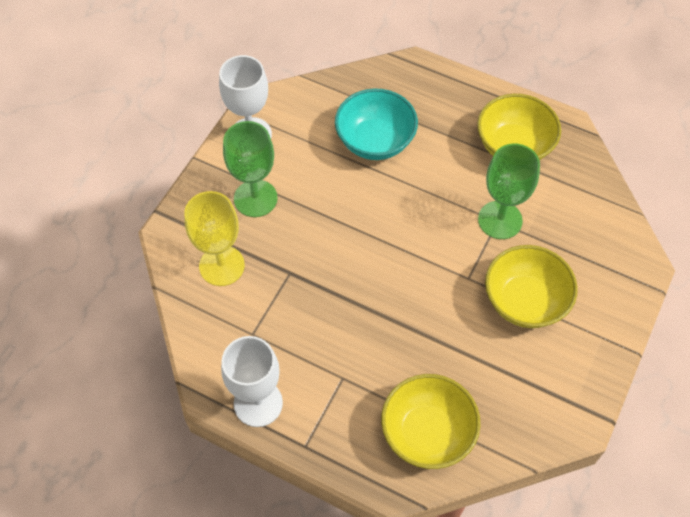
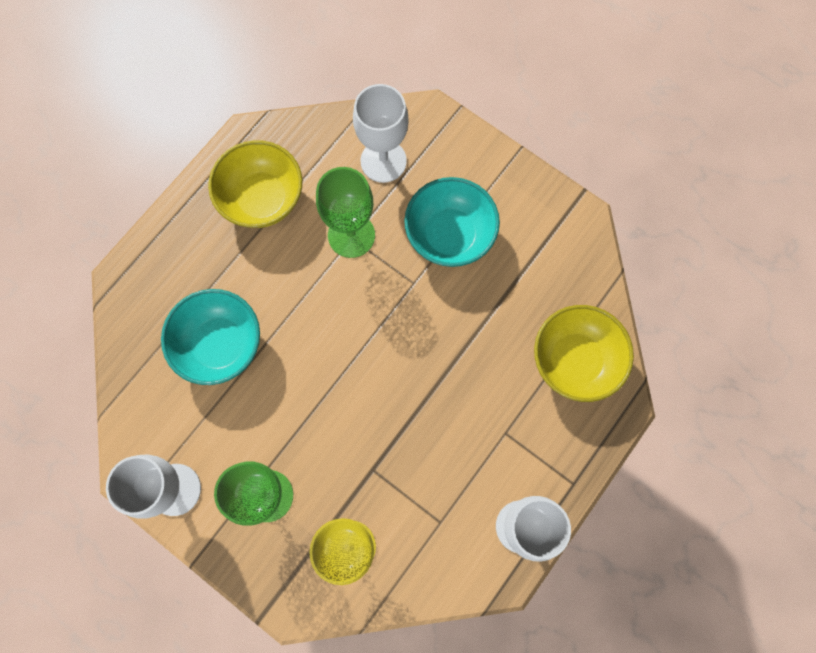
camera: 80 degrees left, 15 degrees up
(524, 301) = (450, 235): yellow bowl -> turquoise bowl
(581, 233) = (383, 161): none -> white goblet

